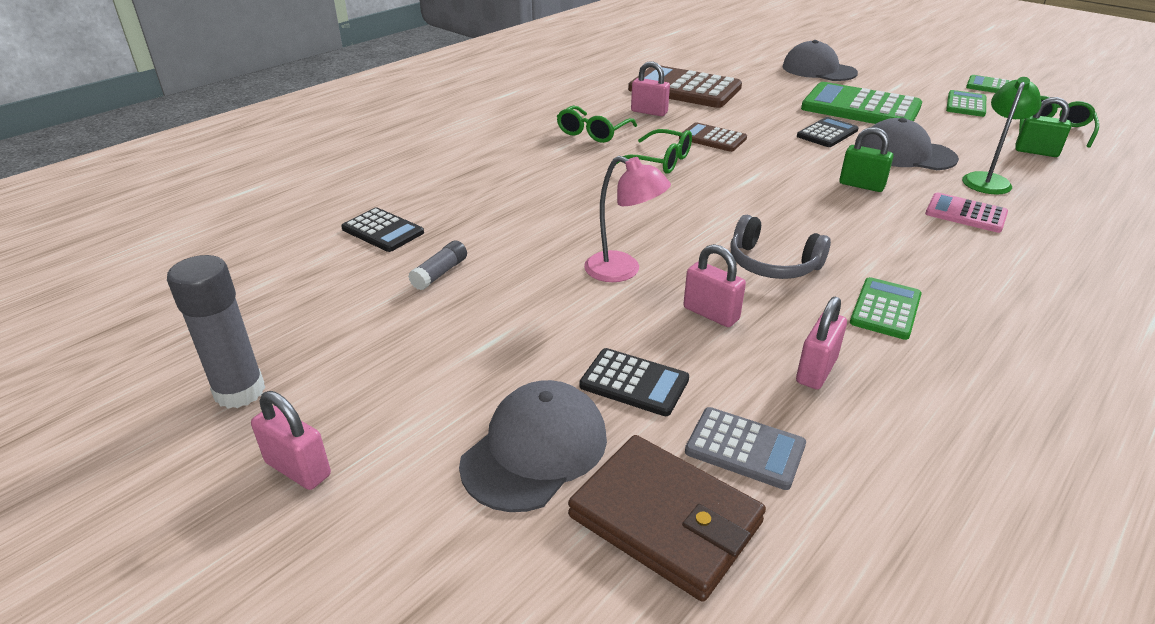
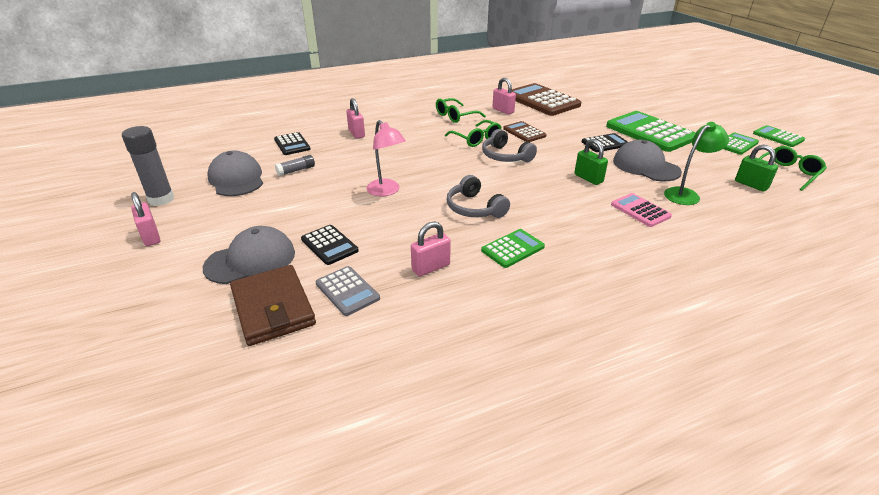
camera: 25 degrees right, 0 degrees up
(711, 314) = (408, 224): pink padlock -> pink padlock (356, 133)
(727, 178) = (505, 156): none -> grey headphones
(818, 70) = (650, 104): grey cap -> grey cap (236, 179)

